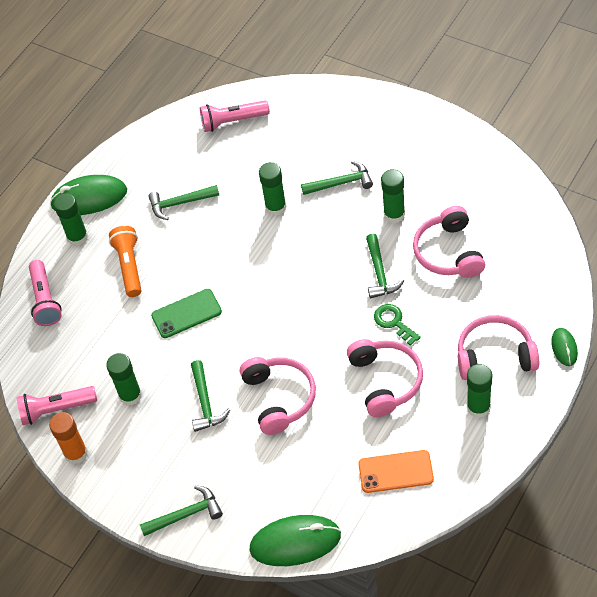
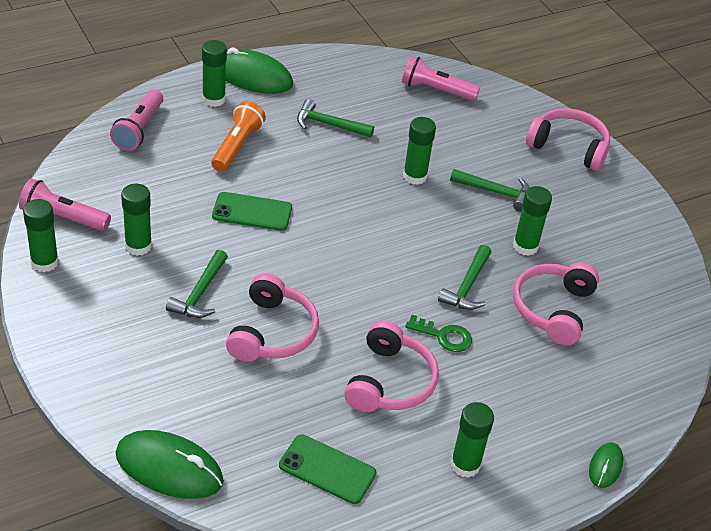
camera: 20 degrees right, 10 degrees down
(76, 453) = (44, 262): orange glue stick -> green glue stick
(186, 515) = (90, 375): green hammer -> none
(394, 322) = (444, 336): green key -> green key turned 120 degrees clockwise
(396, 472) = (327, 469): orange phone -> green phone
(495, 356) = (523, 428): pink headphones -> pink headphones (568, 147)

